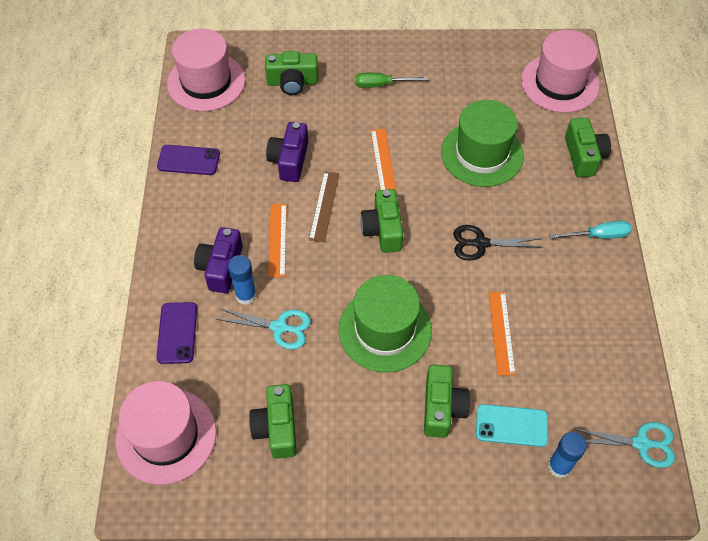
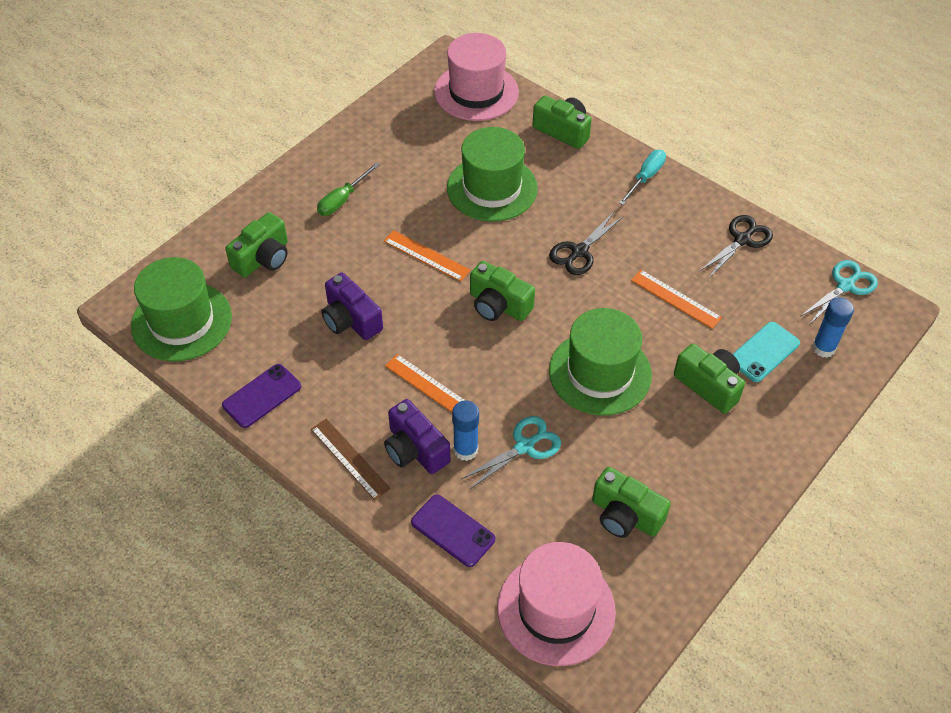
camera: 50 degrees left, 5 degrees down
(206, 82) = (182, 321): pink hat -> green hat
(324, 206) = (429, 329): brown ruler -> brown ruler (350, 459)
(608, 339) = (742, 240): none -> black scissors

